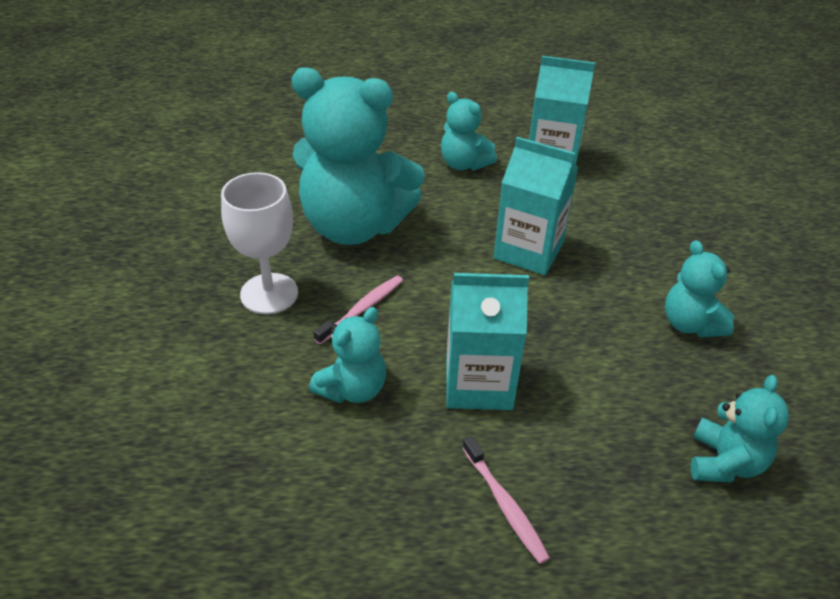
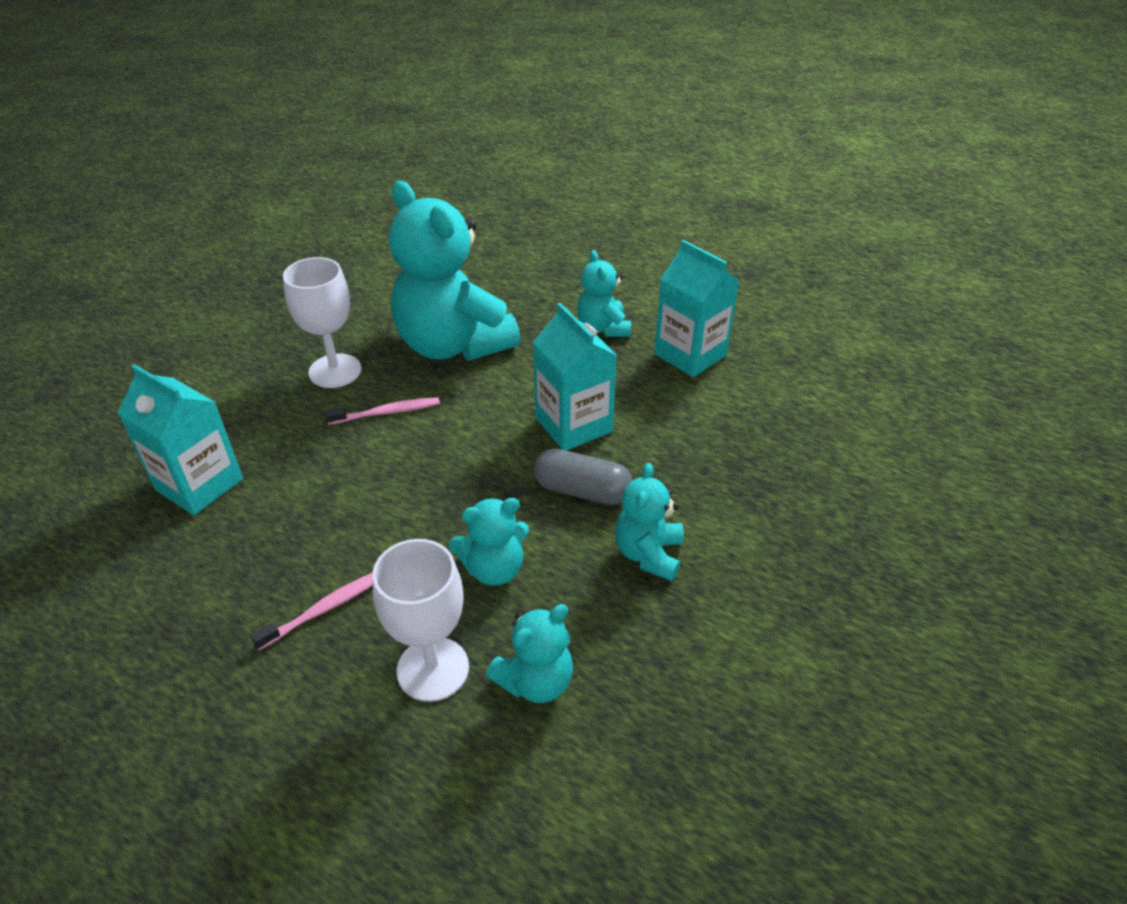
camera: 35 degrees right, 0 degrees up
(352, 389) = (315, 468): turquoise teddy bear -> turquoise teddy bear (494, 569)
(478, 383) = (408, 511): turquoise carton -> turquoise carton (199, 484)
(505, 505) = (325, 609): pink toothbrush -> pink toothbrush turned 135 degrees counterclockwise
(593, 299) = (582, 491): none -> grey capsule
(645, 500) = (433, 669): none -> white goblet

